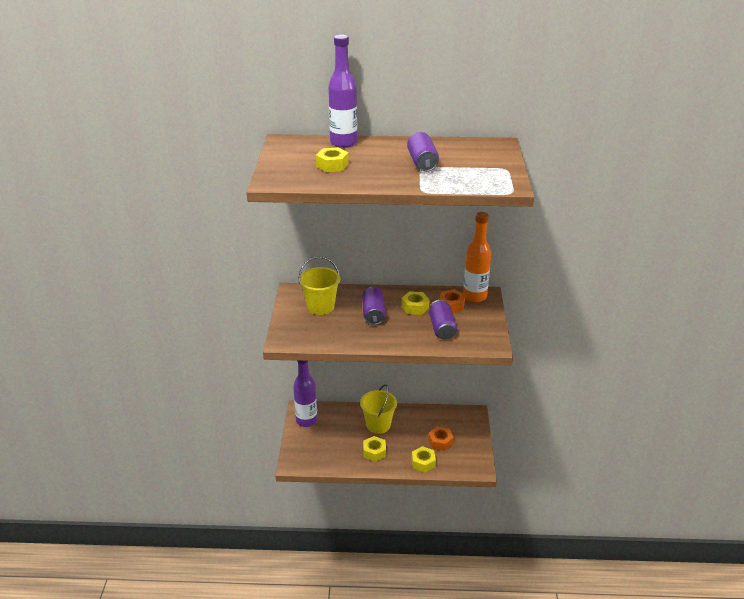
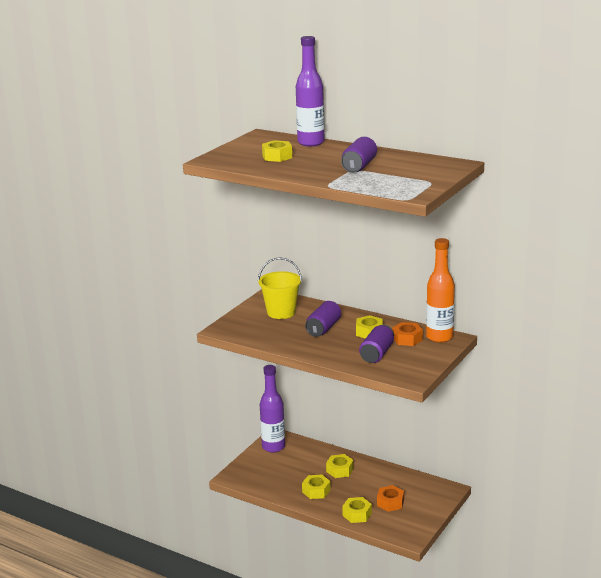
camera: 30 degrees right, 10 degrees down
(378, 425) = (340, 470): yellow bucket -> yellow nut

